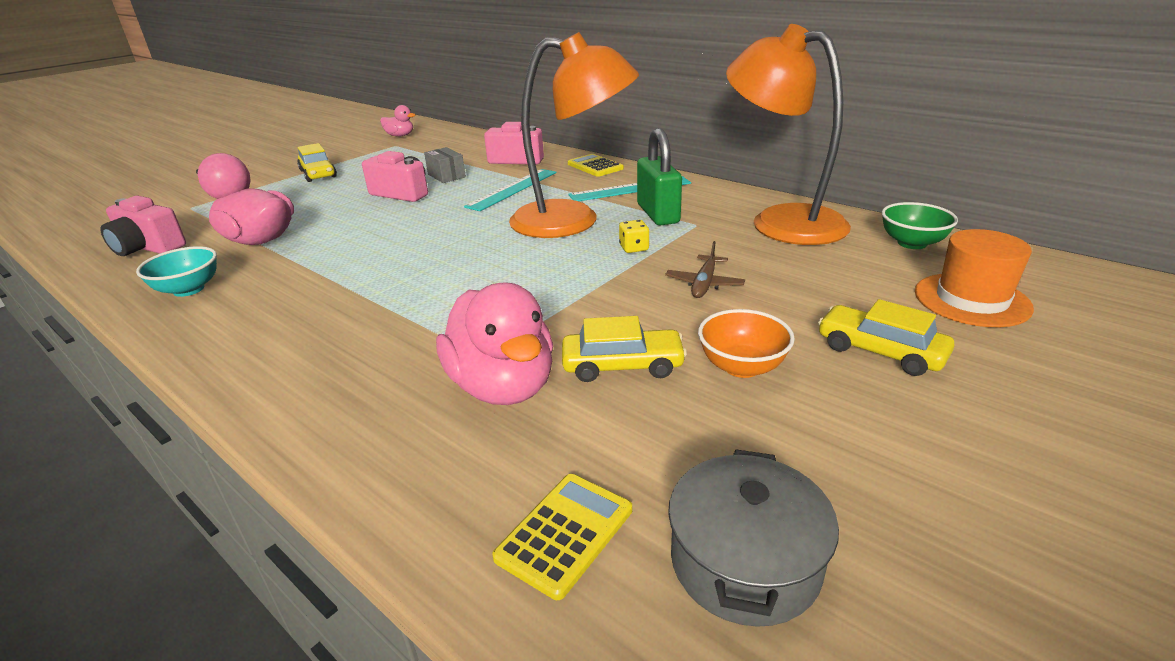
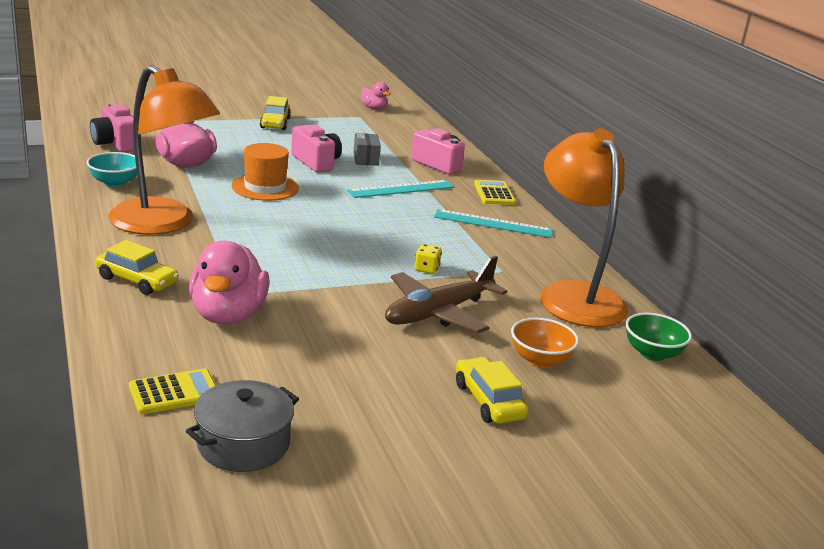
camera: 25 degrees right, 5 degrees down
(573, 221) = (411, 232): orange lamp -> orange lamp (163, 224)
(622, 365) = (311, 335): yellow car -> yellow car (137, 280)
(658, 214) = (484, 251): green padlock -> none
(704, 283) = (439, 312): brown plane -> brown plane, size x1.95
(742, 367) = (382, 368): orange bowl -> orange bowl (540, 360)
(971, 300) = (619, 405): orange hat -> orange hat (265, 187)

